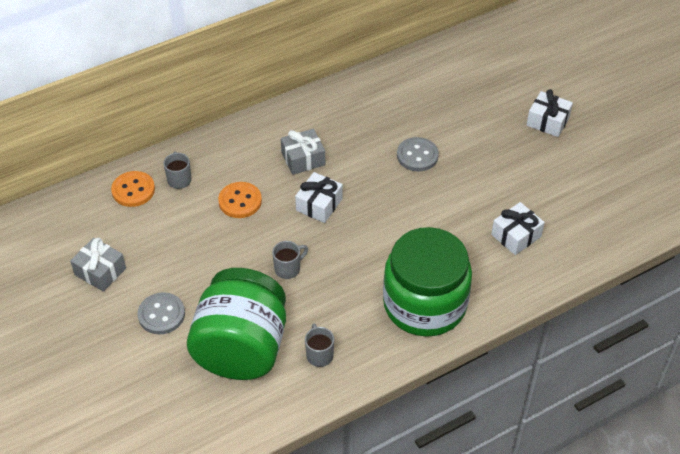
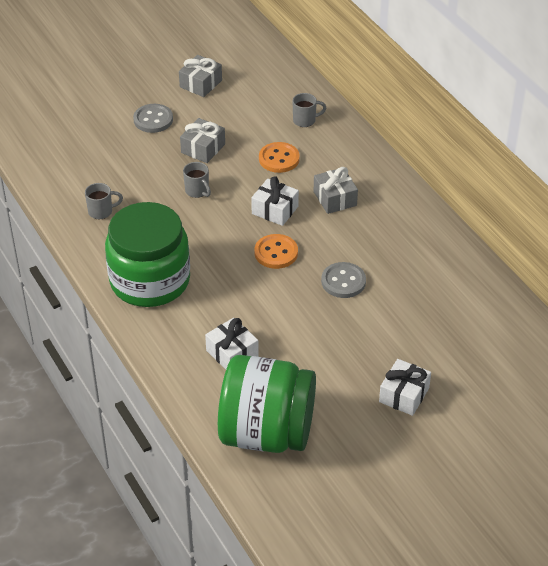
camera: 90 degrees right, 5 degrees down
(133, 190) = (292, 95): orange button -> orange button (276, 253)
(217, 266) = (203, 148): none -> grey gift
(241, 348) = (113, 166): green jar -> green jar (266, 433)

